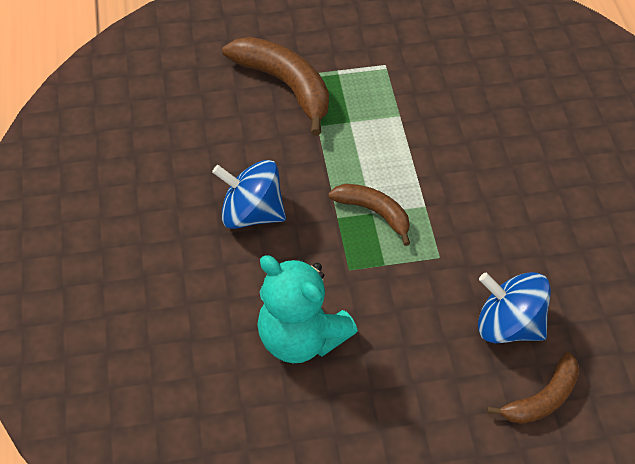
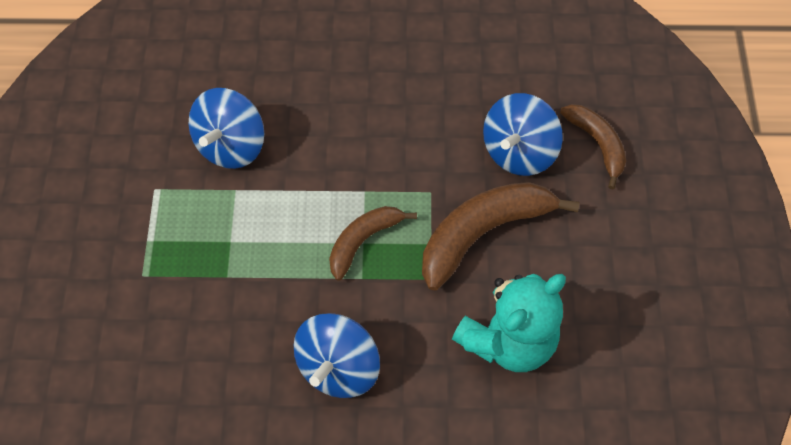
camera: 80 degrees left, 10 degrees up
(285, 85) = (154, 301): brown banana -> brown banana (483, 232)
(442, 104) = (231, 145): none -> blue spinning top

